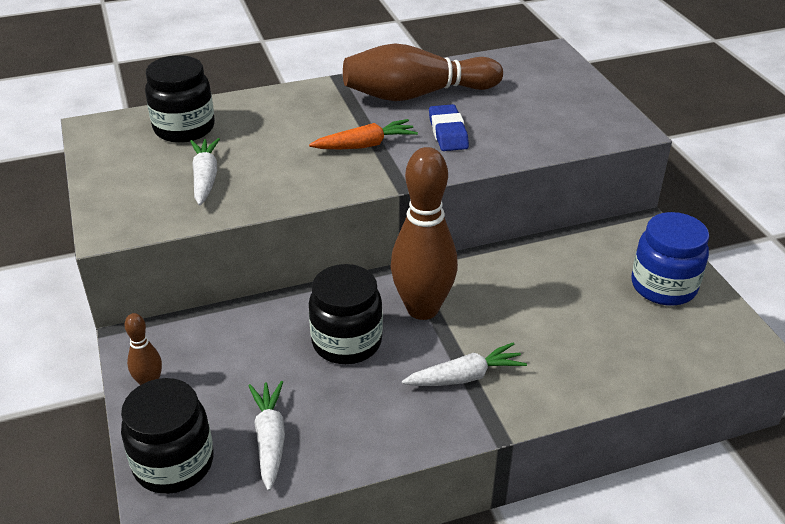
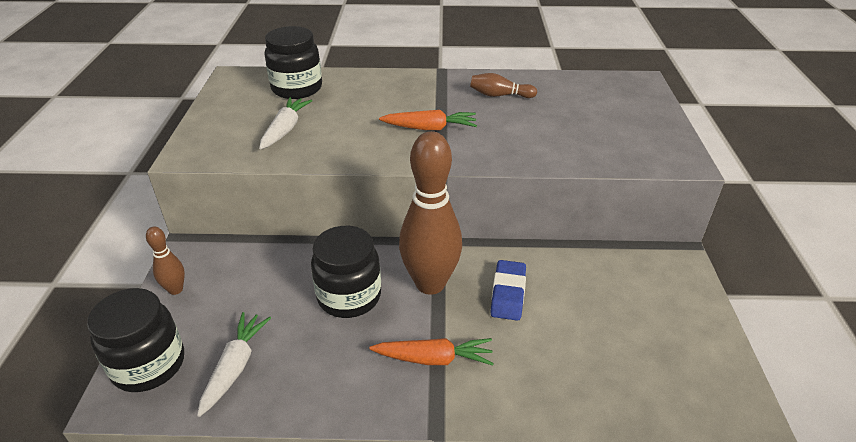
camera: 20 degrees right, 0 degrees up
(417, 95) = (499, 95): brown bowling pin -> brown bowling pin, size x0.46
(448, 133) = (508, 131): blue eraser -> blue eraser (508, 293)
(465, 377) = (434, 359): white carrot -> orange carrot
(663, 286) = (673, 321): blue jar -> none

